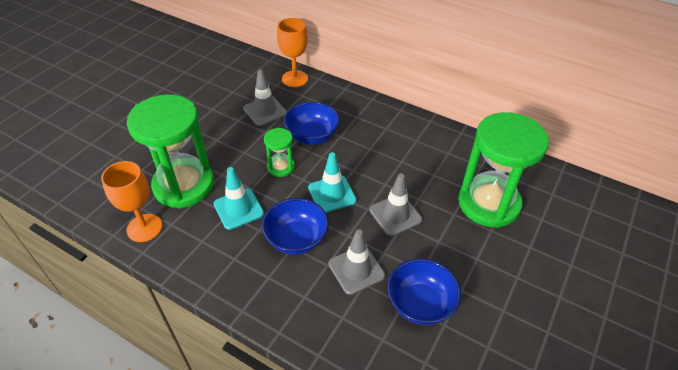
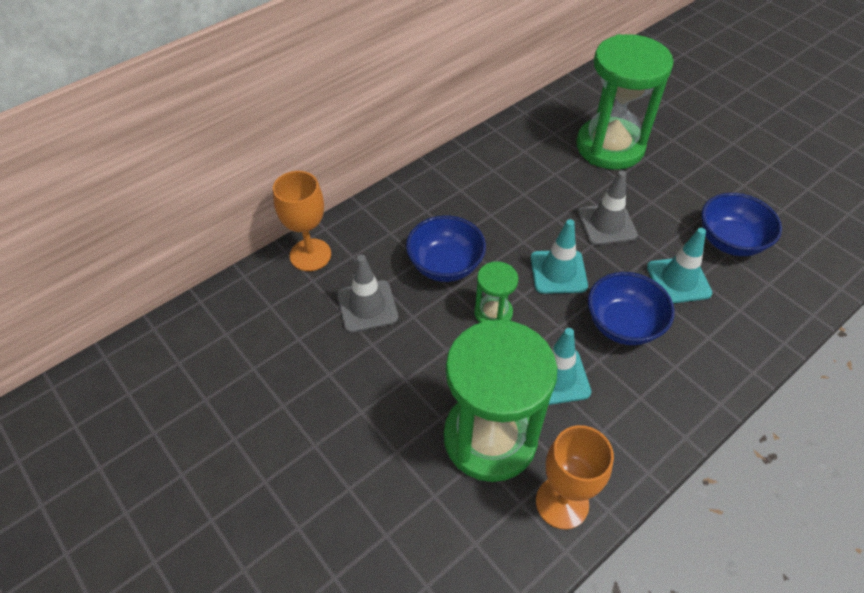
camera: 70 degrees left, 5 degrees up
(356, 270) = (678, 280): grey traffic cone -> turquoise traffic cone

